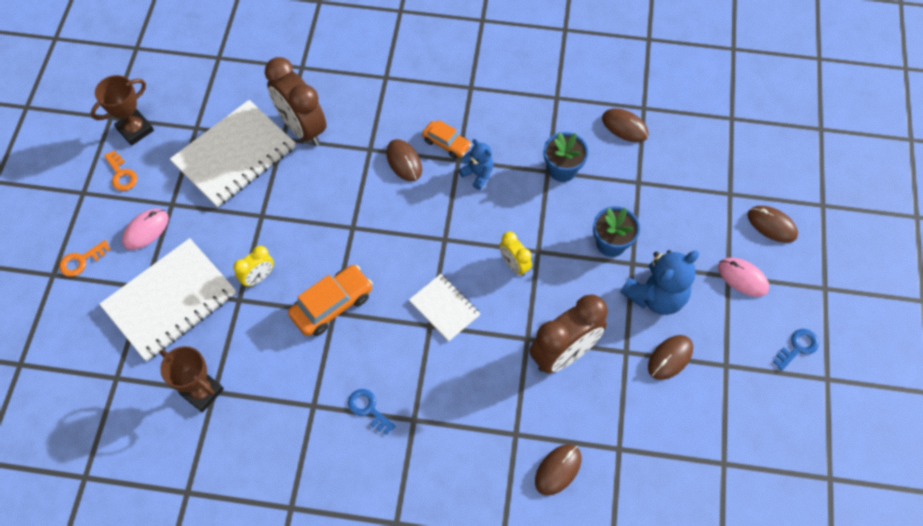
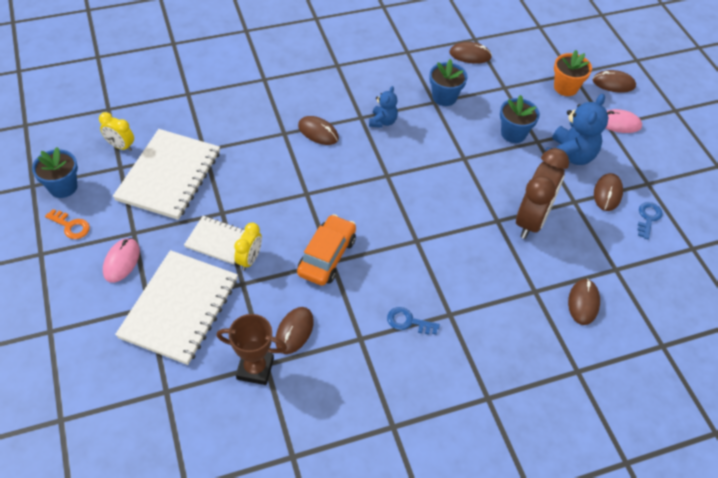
camera: 30 degrees left, 10 degrees down
(81, 261) = (72, 309): orange key -> none
(135, 130) = (63, 187): brown trophy -> blue flower pot
(257, 370) = (294, 331): none -> brown mouse
(302, 128) = (217, 136): brown clock -> none
(444, 308) = (420, 224): white notebook -> white notebook (218, 241)
(446, 143) = (344, 109): orange car -> none
(478, 174) = (382, 121): blue teddy bear -> blue teddy bear turned 90 degrees clockwise
(514, 265) = (452, 174): yellow clock -> yellow clock (120, 146)
(709, 209) = (565, 87): none -> orange flower pot
(798, 347) = (685, 153): blue key -> blue key (648, 218)

